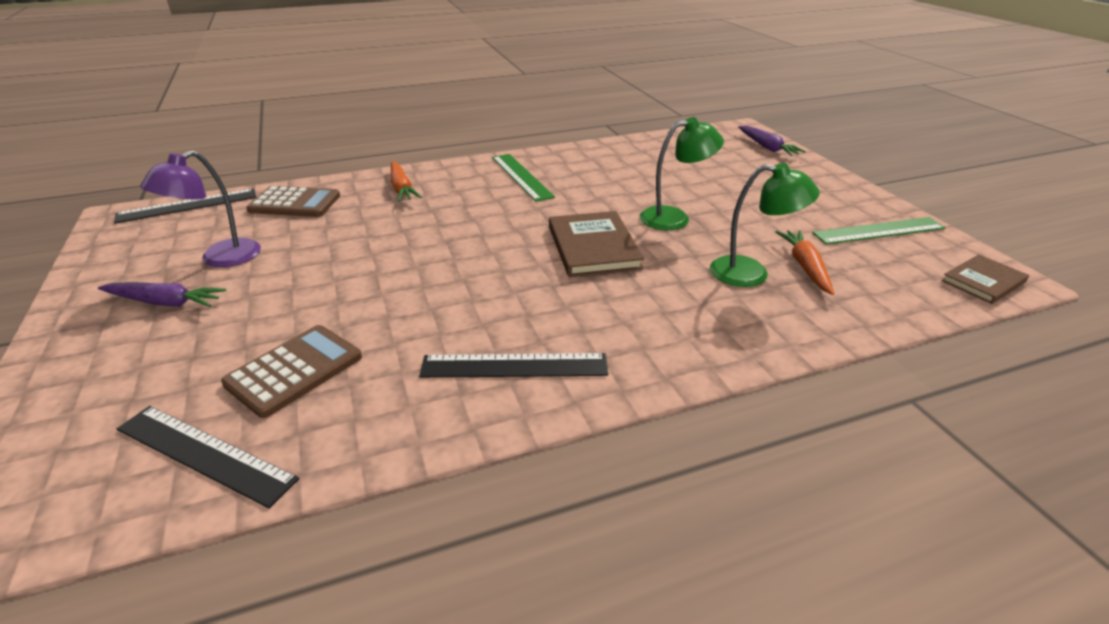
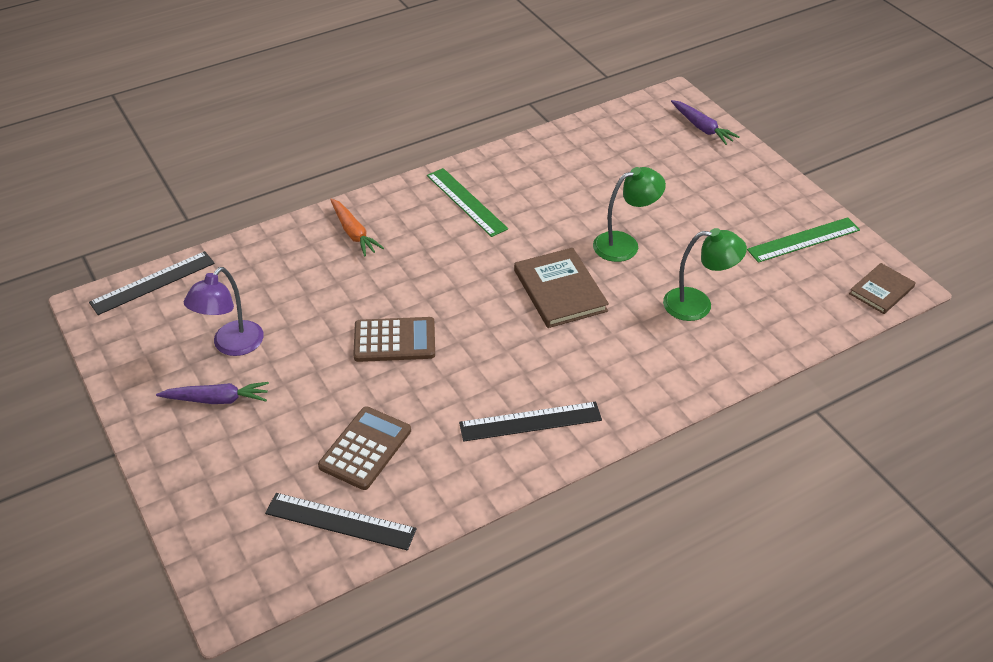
camera: 10 degrees left, 10 degrees up
(295, 203) = (258, 266): brown calculator -> brown calculator (394, 340)
(805, 267) = (741, 292): orange carrot -> none

